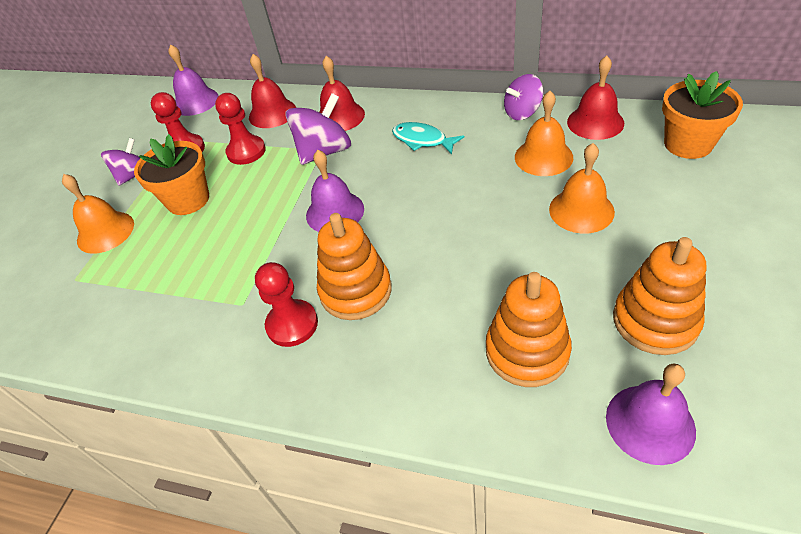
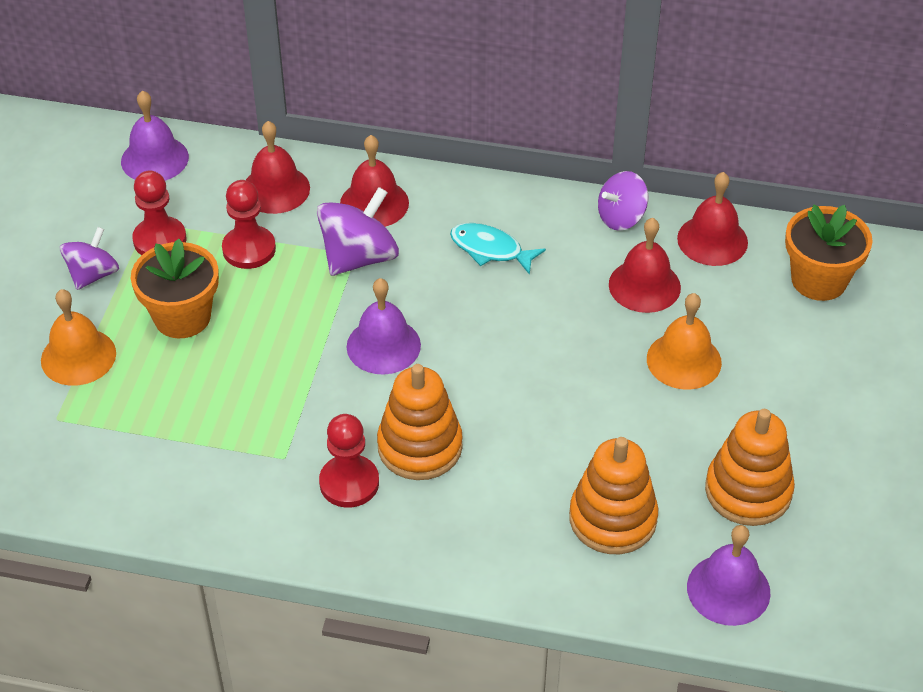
camera: 10 degrees left, 0 degrees up
(543, 157) = (644, 285): orange bell -> red bell

